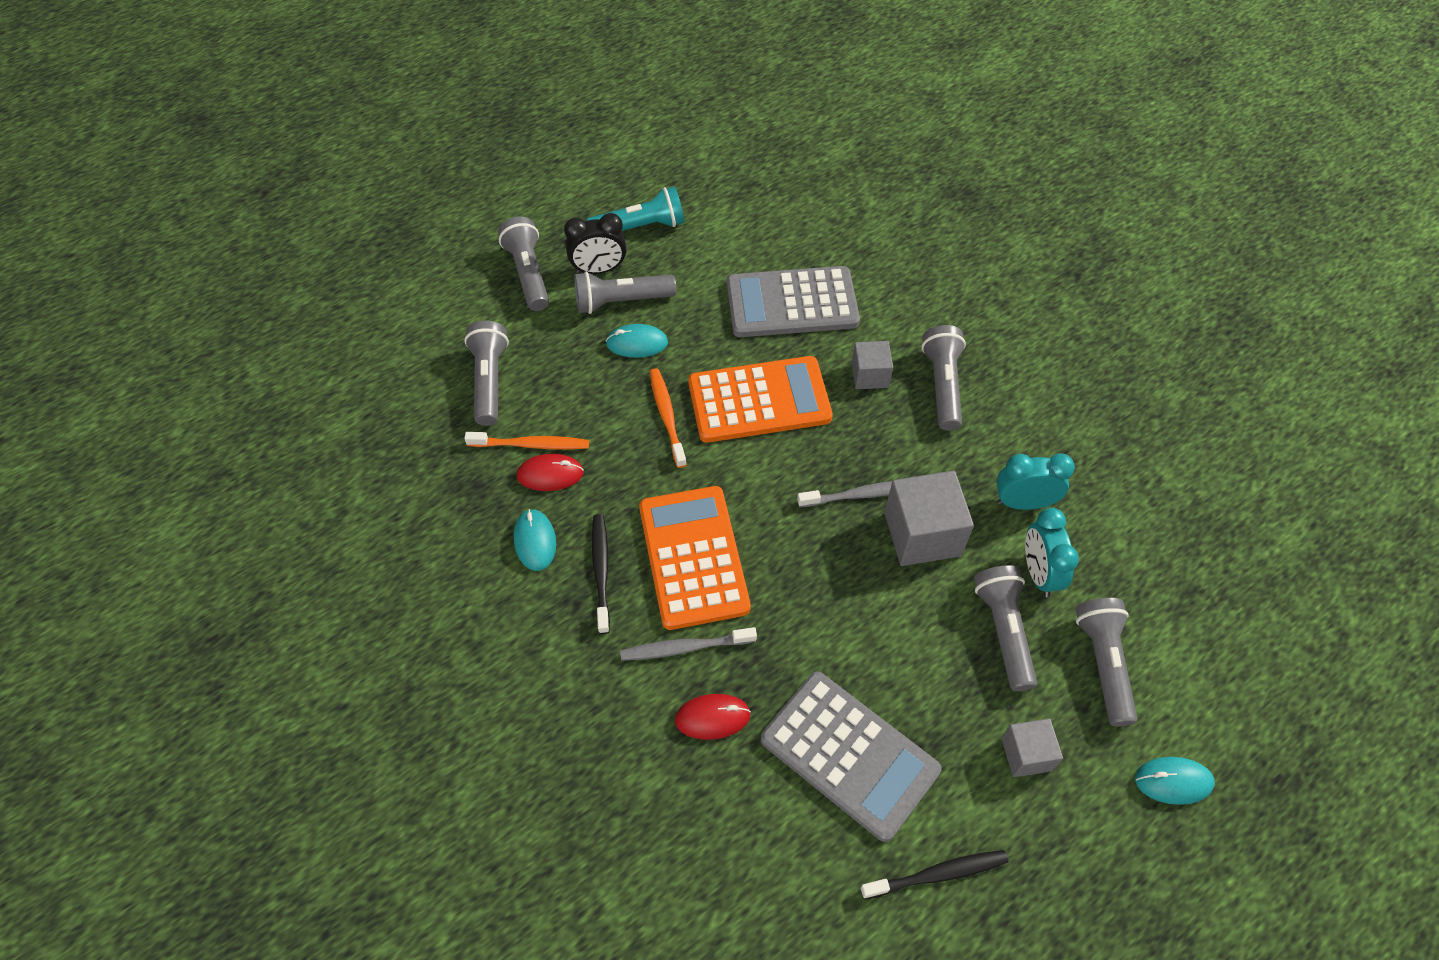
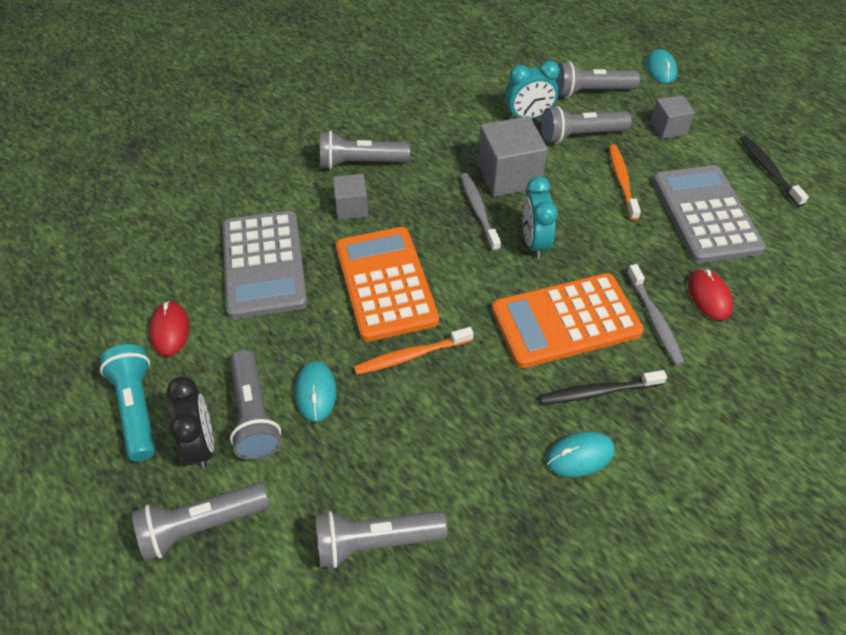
camera: 95 degrees left, 5 degrees down
(531, 445) = (461, 479): orange toothbrush -> orange toothbrush (622, 181)
(550, 474) = (497, 454): red mouse -> red mouse (170, 330)
(849, 755) = (705, 214): grey calculator -> grey calculator turned 45 degrees counterclockwise
(1023, 502) = (469, 122): turquoise clock -> turquoise clock (534, 243)

